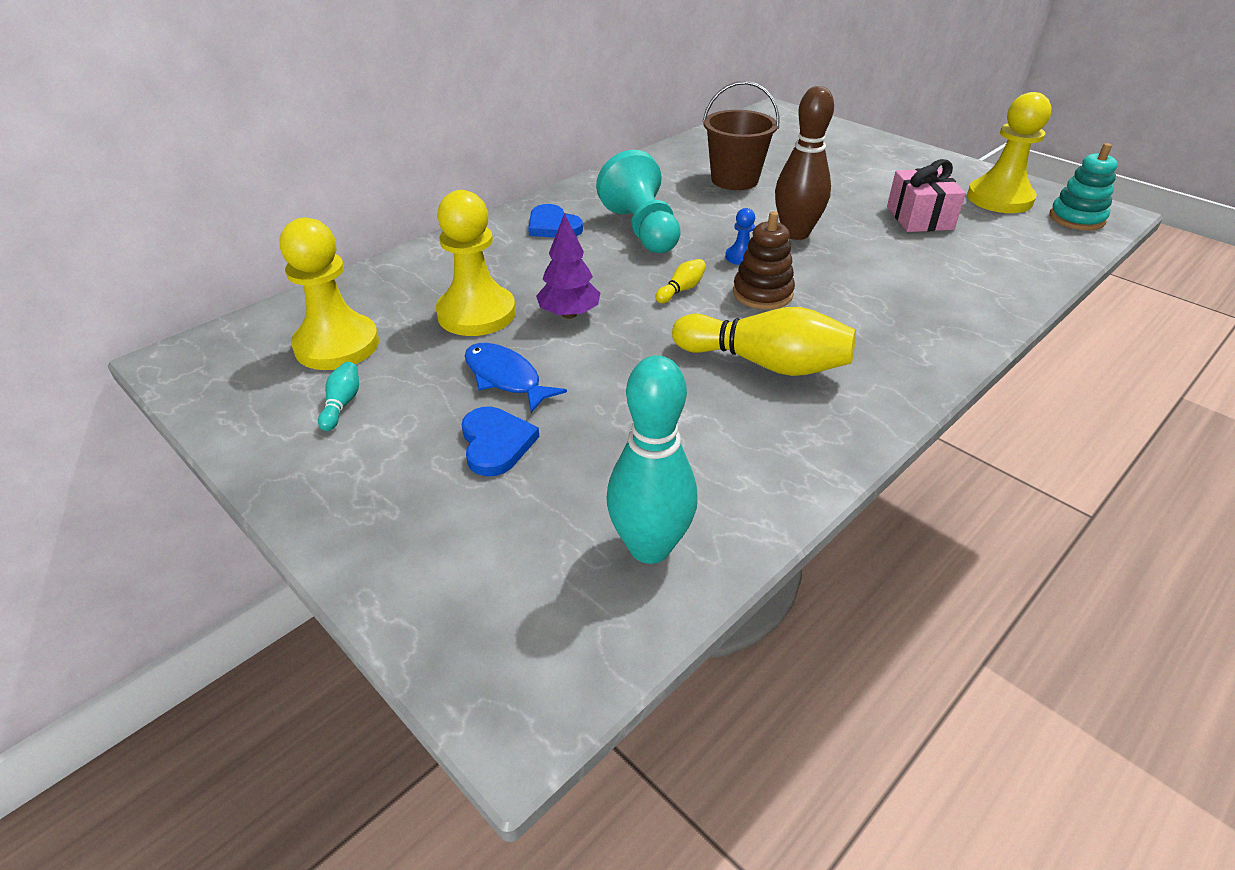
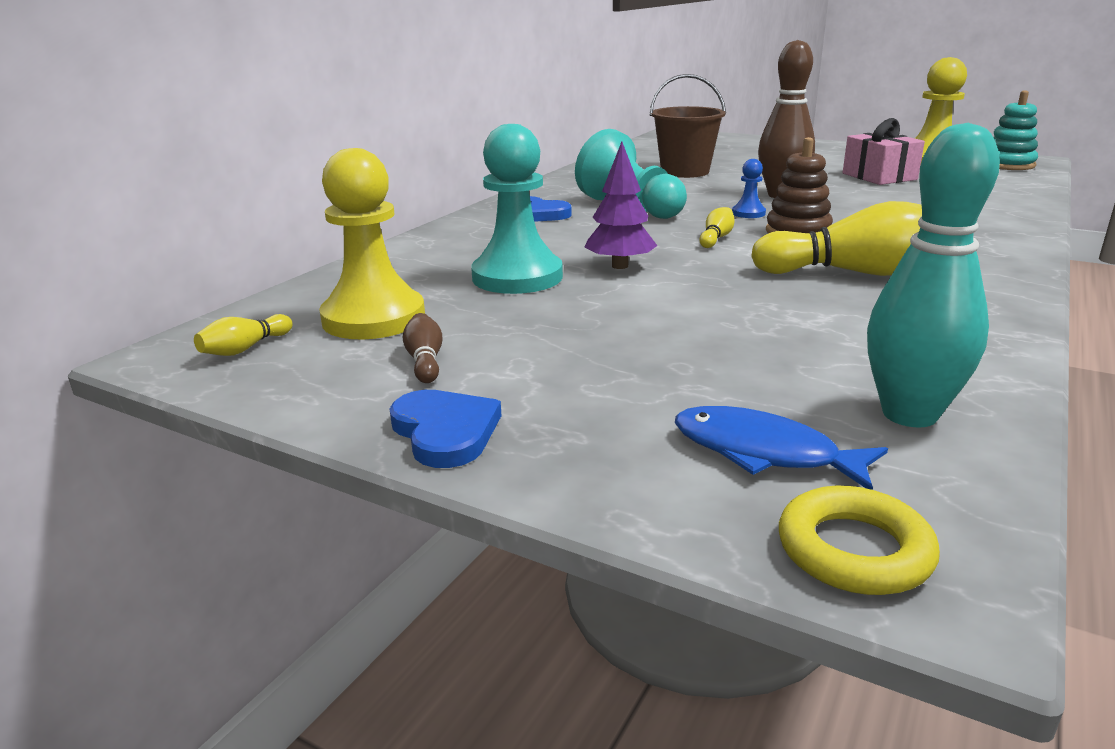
camera: 15 degrees left, 15 degrees down
(229, 363) = (245, 348): none -> yellow bowling pin
(342, 404) = (425, 361): turquoise bowling pin -> brown bowling pin
(476, 313) = (517, 277): yellow pawn -> turquoise pawn
(490, 668) = (854, 550): none -> yellow ring
(496, 443) = (644, 364): blue heart -> blue heart (445, 432)
(505, 378) = (601, 316): blue fish -> blue fish (763, 453)

